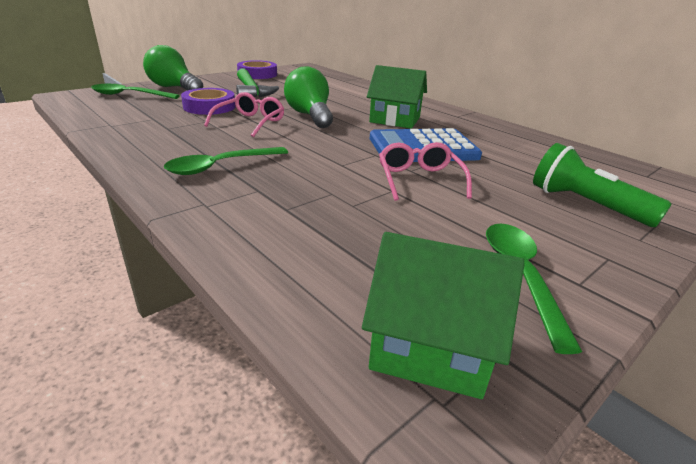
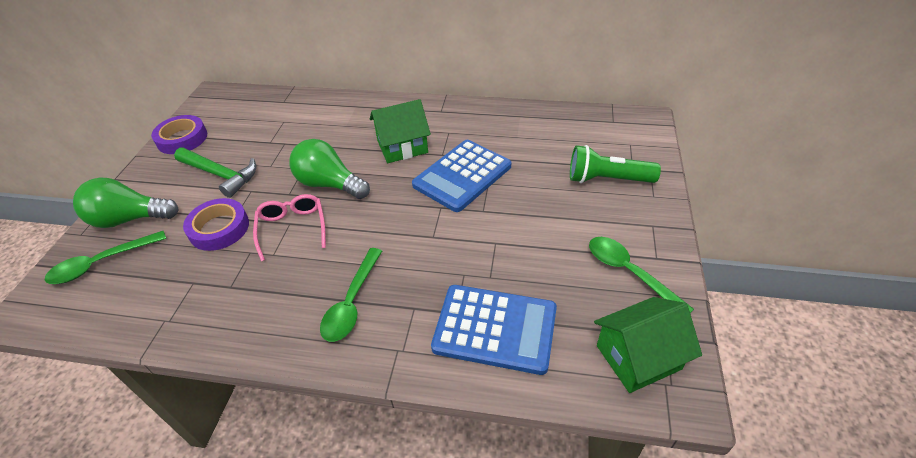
camera: 35 degrees left, 15 degrees up
(302, 235) = (495, 329): none -> blue calculator
(419, 180) = (499, 219): pink glasses -> none

